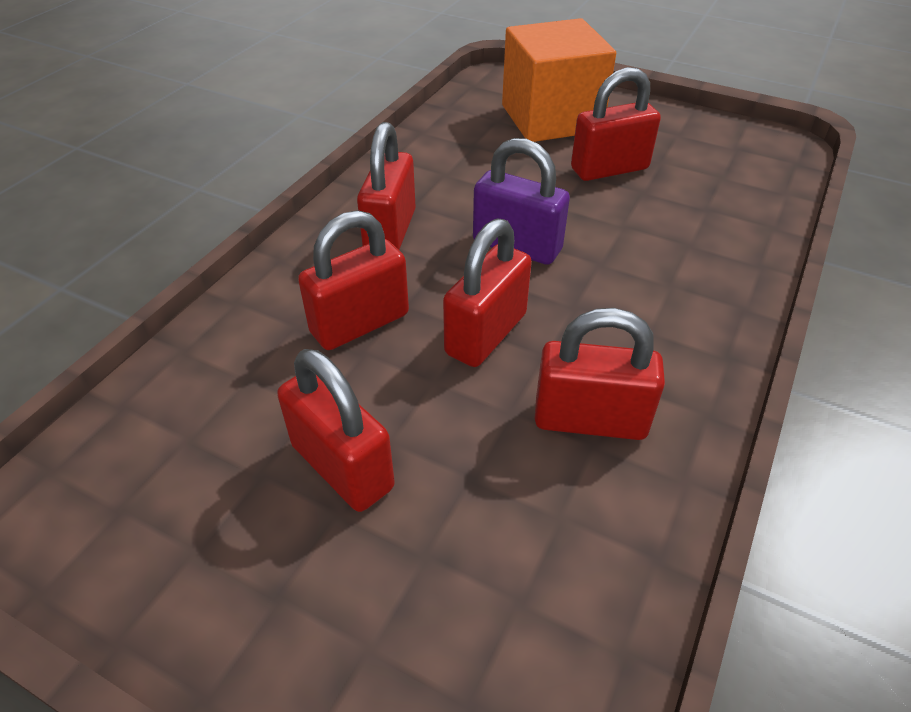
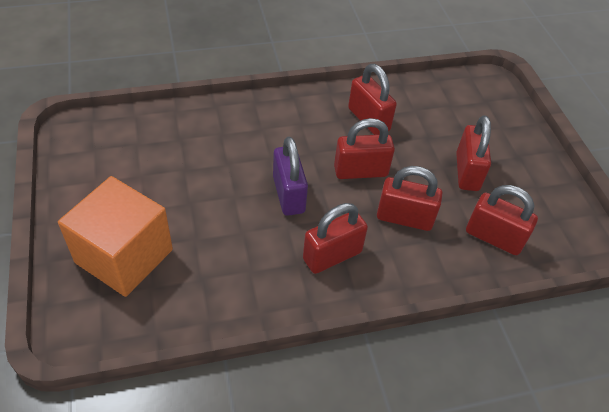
camera: 135 degrees left, 5 degrees up
(609, 169) = (172, 194): red padlock -> red padlock (493, 237)

